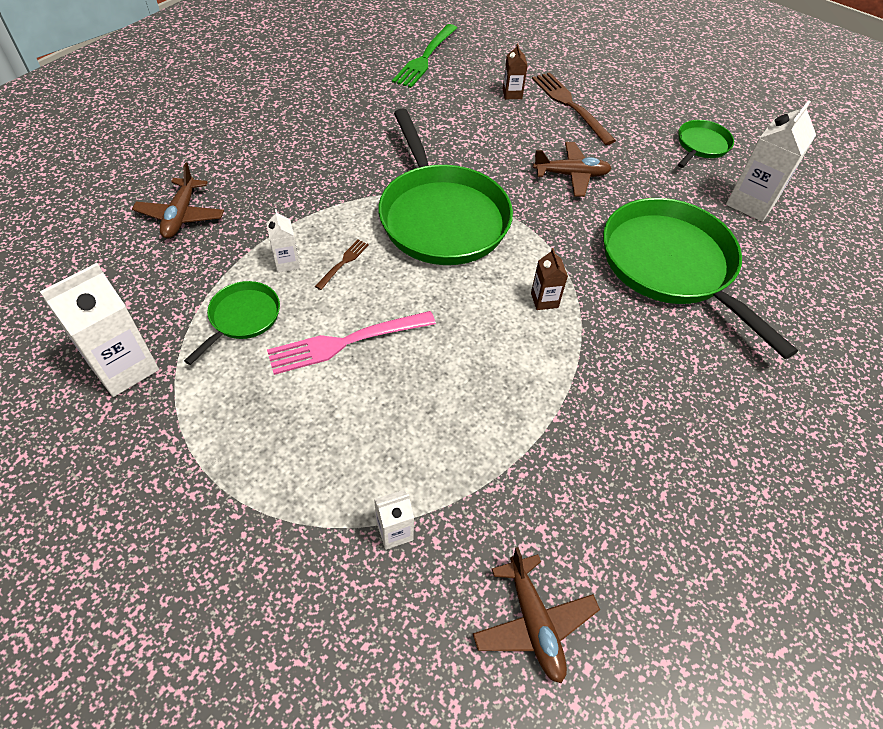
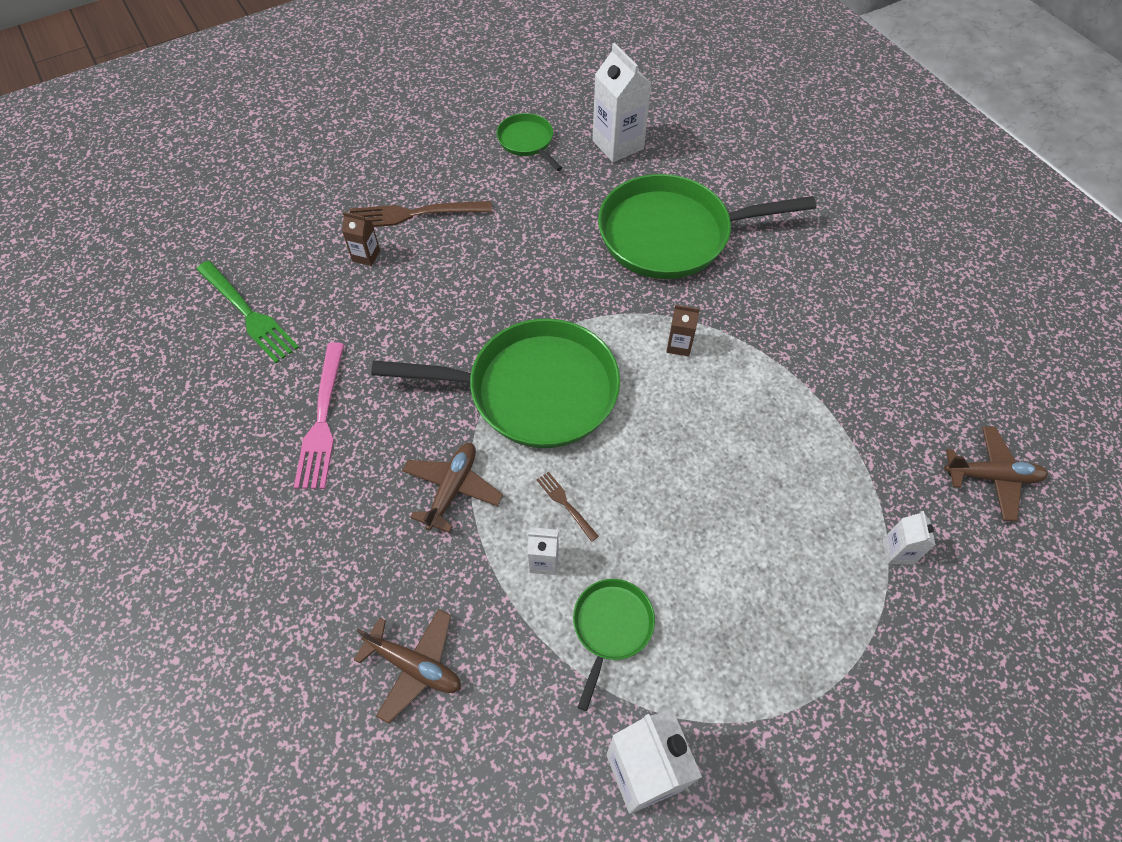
camera: 65 degrees left, 5 degrees up
(242, 318) = (611, 627): green pan -> green pan turned 60 degrees clockwise
(346, 342) = (677, 531): pink fork -> pink fork (322, 420)
(571, 175) = (521, 257): brown plane -> brown plane (452, 489)

